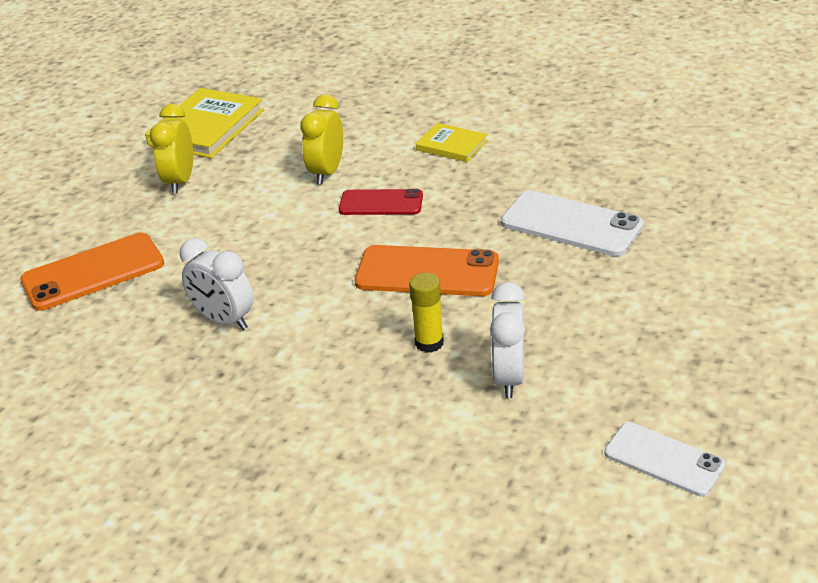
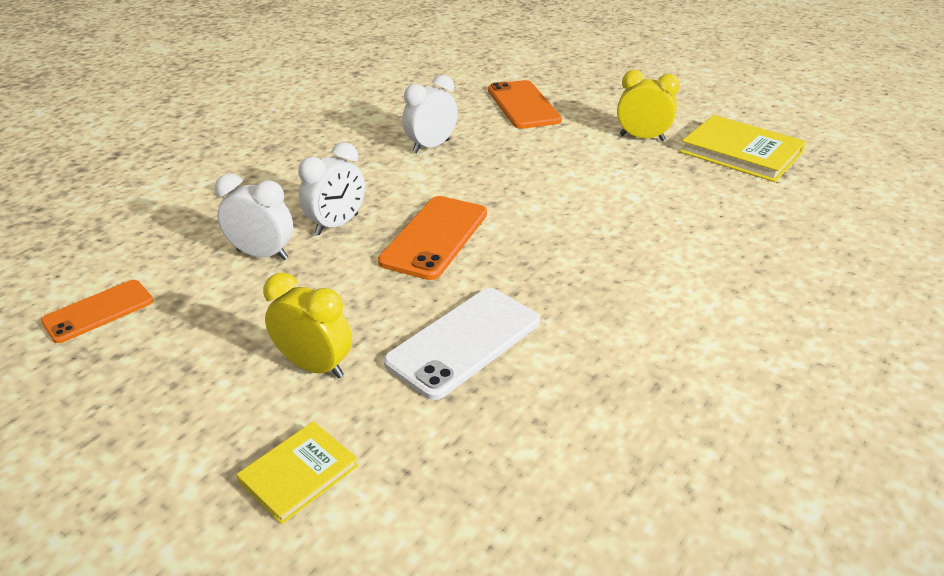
camera: 100 degrees right, 0 degrees up
(327, 172) = (634, 205): yellow clock -> yellow clock (315, 366)
(381, 203) = (564, 228): red phone -> none
(429, 343) = (337, 224): yellow glue stick -> white clock
(452, 145) = (670, 288): yellow book -> yellow book (299, 474)
(663, 459) = (98, 311): white phone -> orange phone

